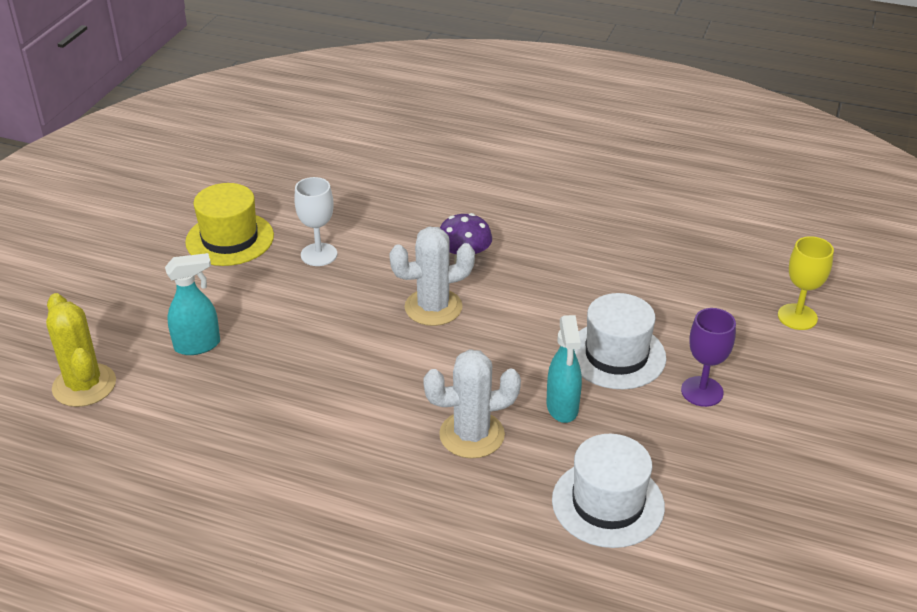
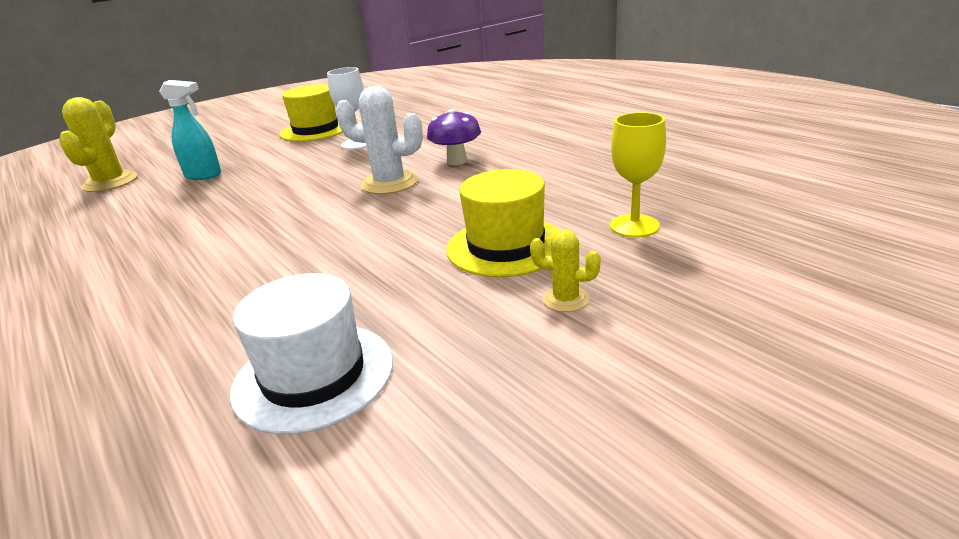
camera: 35 degrees right, 10 degrees down
(472, 435) = (283, 273): white cactus -> none
(562, 408) = (393, 274): turquoise spray bottle -> none
(616, 355) = (506, 246): white hat -> yellow hat
(702, 391) = (566, 299): purple goblet -> yellow cactus
(797, 317) = (777, 259): yellow goblet -> yellow goblet (634, 226)

